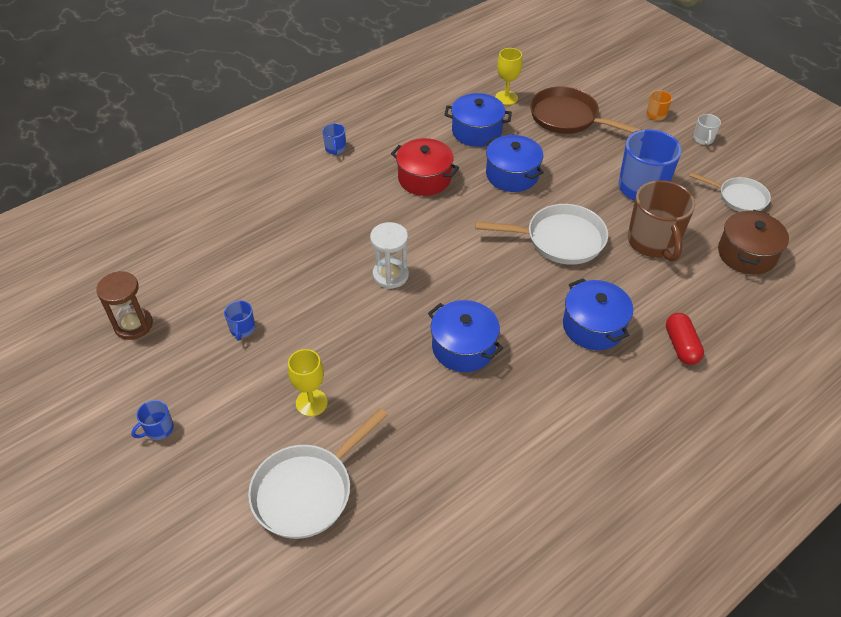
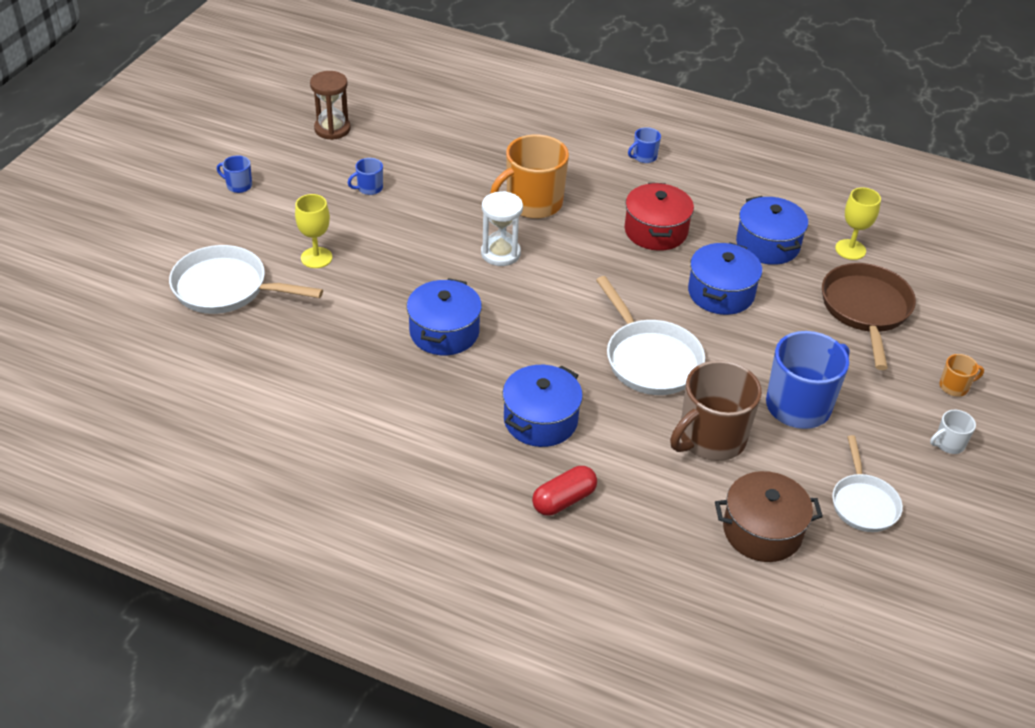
camera: 60 degrees right, 5 degrees down
(343, 232) = (532, 203): none -> orange mug

